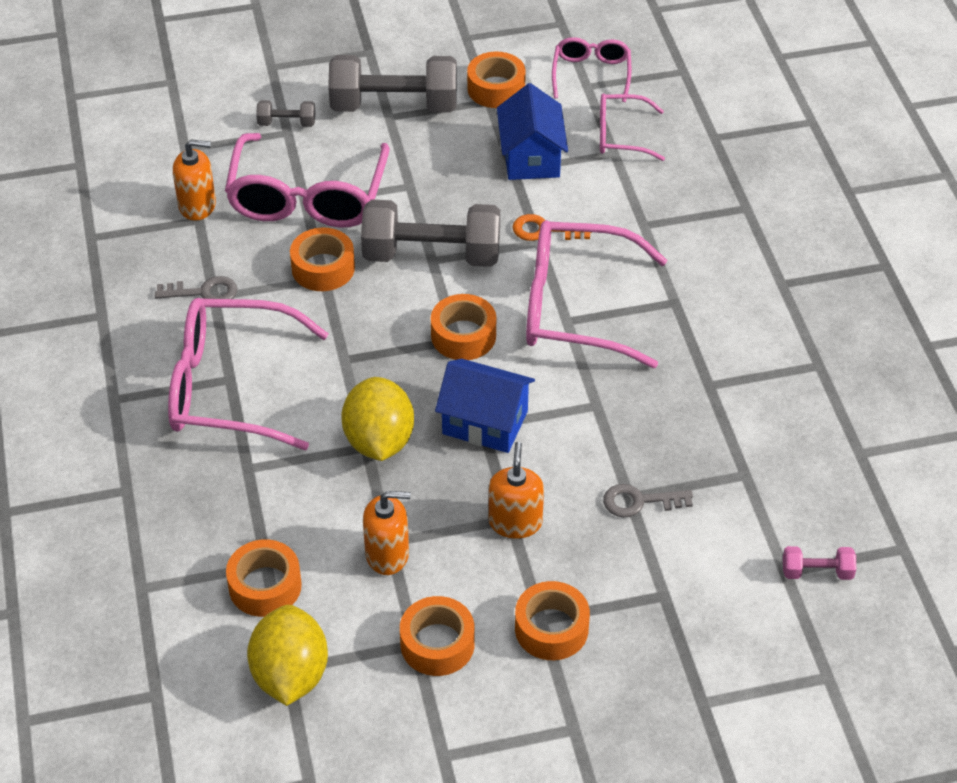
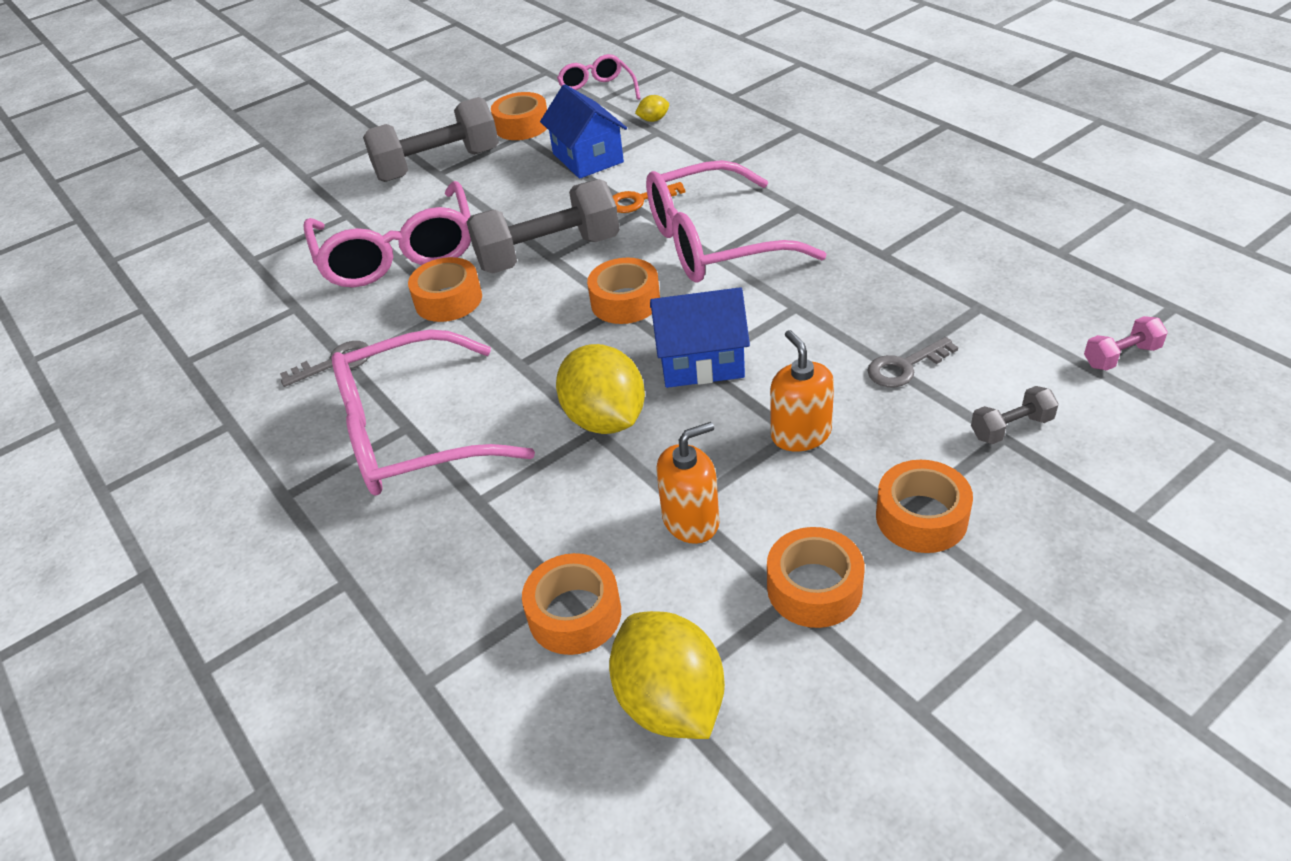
camera: 20 degrees left, 5 degrees down
(197, 205) = (288, 297): orange soap dispenser -> none
(287, 123) = (343, 209): grey dumbbell -> grey dumbbell (1011, 428)
(620, 135) = (653, 120): pink glasses -> yellow lemon

